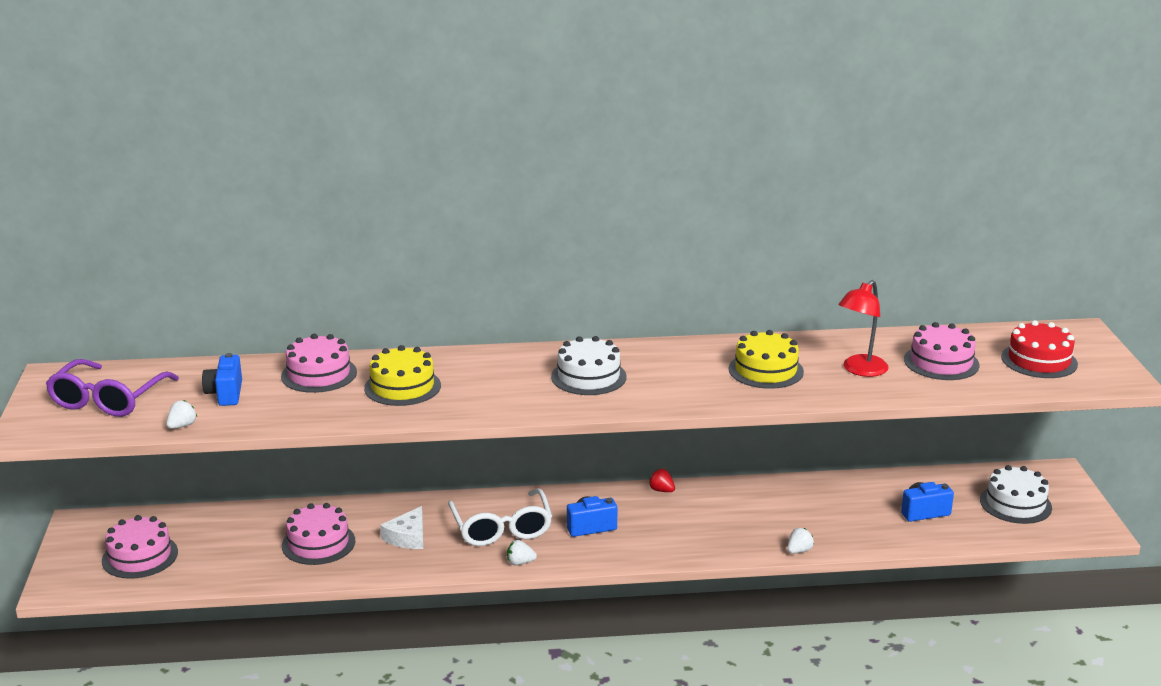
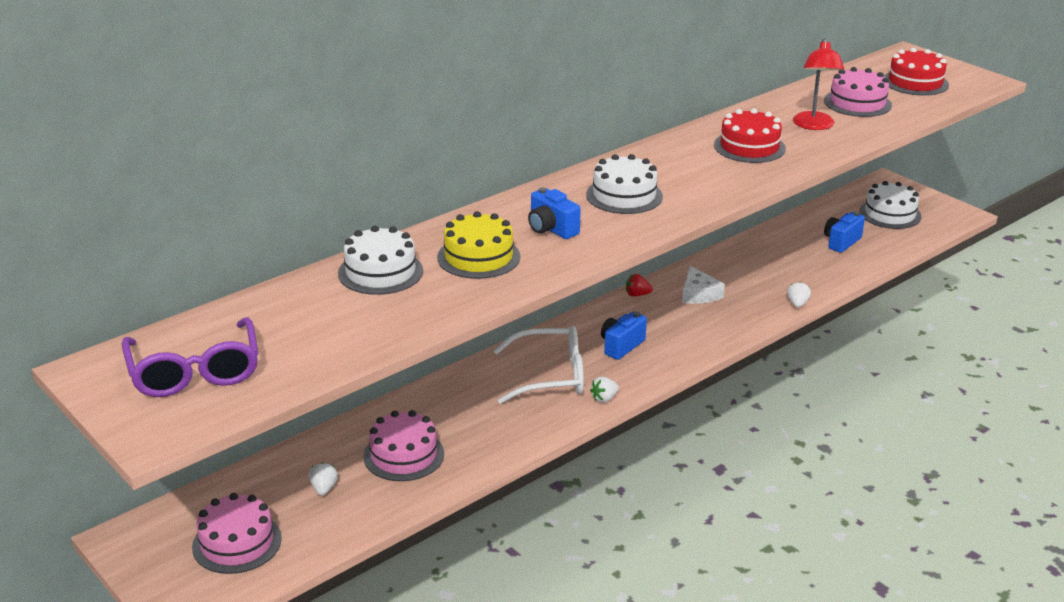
camera: 35 degrees left, 5 degrees up
(182, 426) = (319, 368): white strawberry -> white strawberry (323, 488)
(225, 394) = (315, 322): blue camera -> blue camera (551, 229)
(319, 374) = (380, 272): pink cake -> white cake
(408, 537) = (479, 416): white cheese -> white cheese (698, 294)
(501, 528) = (550, 376): white glasses -> white glasses turned 45 degrees counterclockwise
(766, 370) = (749, 147): yellow cake -> red cake

